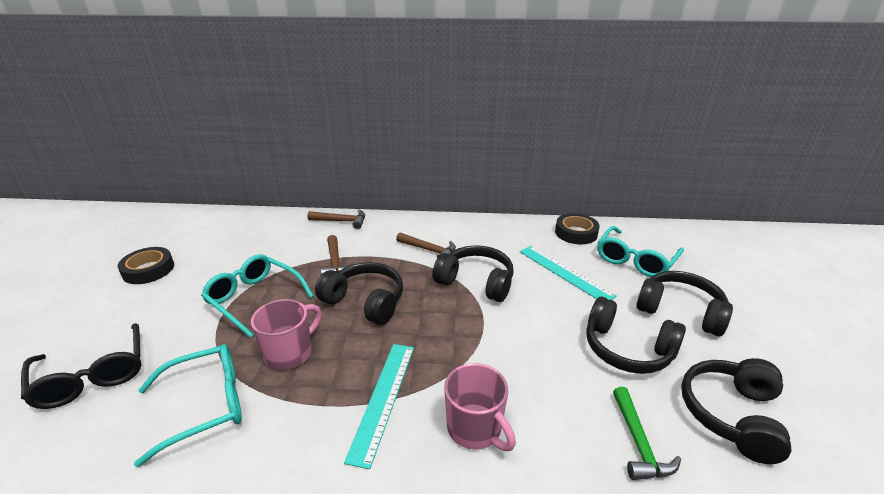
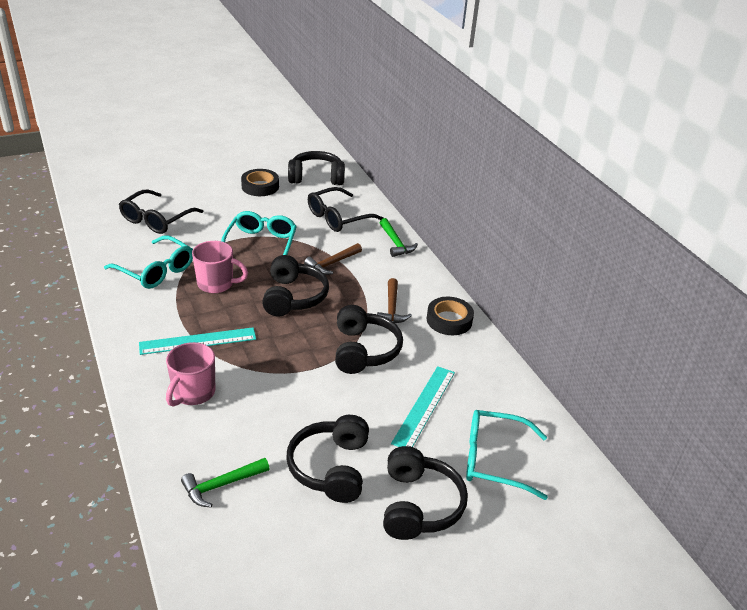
camera: 60 degrees right, 5 degrees up
(268, 239) = (337, 218): none -> black glasses
(341, 221) = (395, 243): brown hammer -> green hammer
(576, 233) = (512, 403): black tape -> black tape (449, 320)
(731, 415) = (283, 547): black headphones -> black headphones (316, 177)

